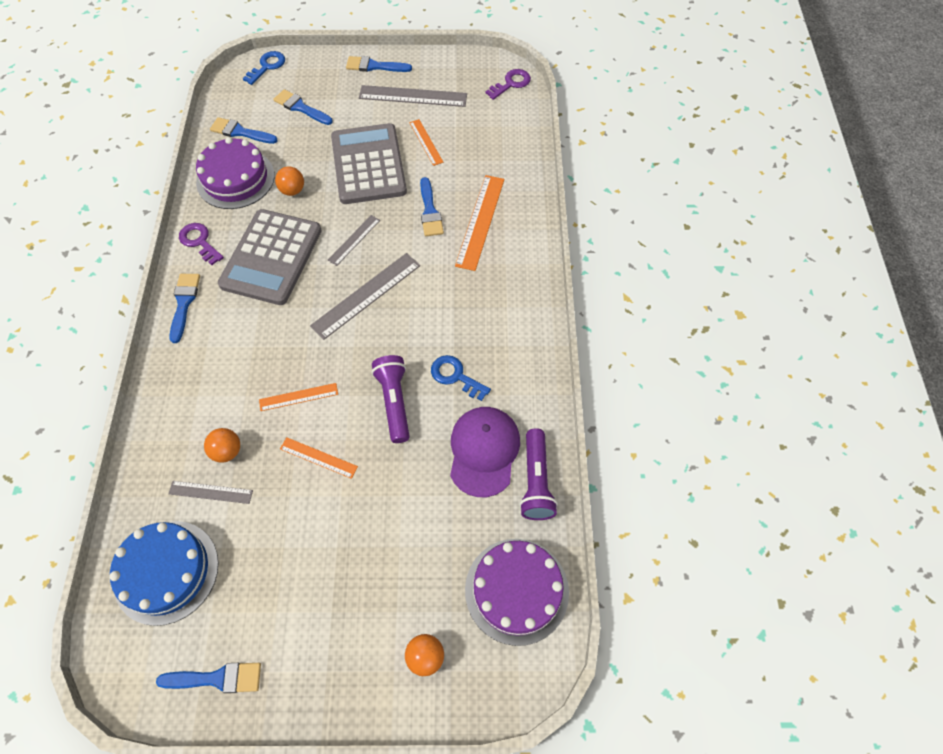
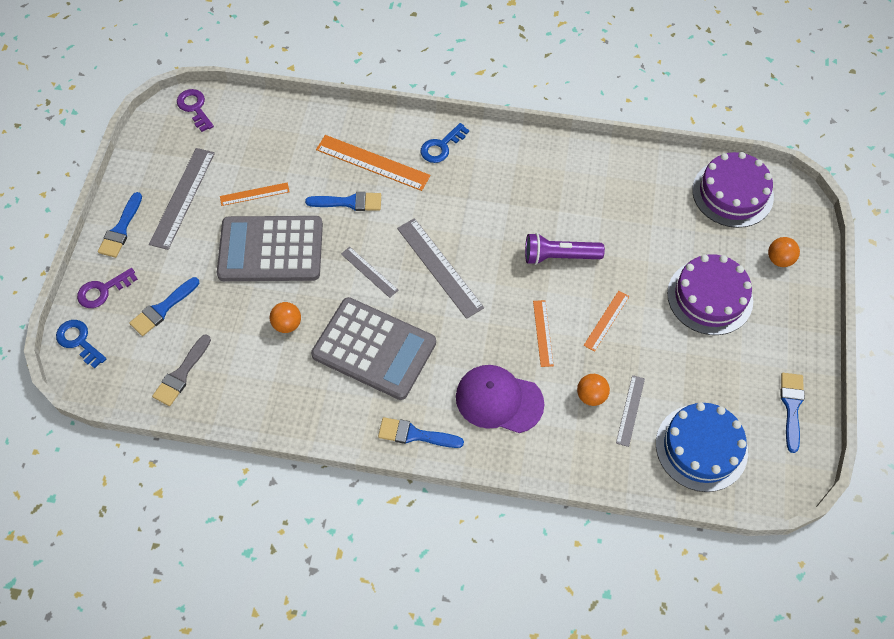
camera: 80 degrees left, 0 degrees up
(199, 242) = (336, 419): purple key -> purple key (103, 290)
(235, 179) = (253, 381): purple cake -> purple cake (710, 297)
(240, 132) = (181, 374): blue brush -> grey brush
(455, 376) = (540, 206): blue key -> blue key (441, 146)
(484, 451) = (615, 196): purple cap -> purple cap (499, 400)
(536, 481) = (645, 165): purple flashlight -> none

